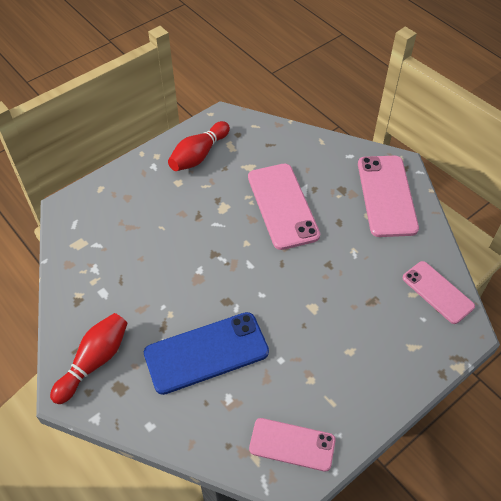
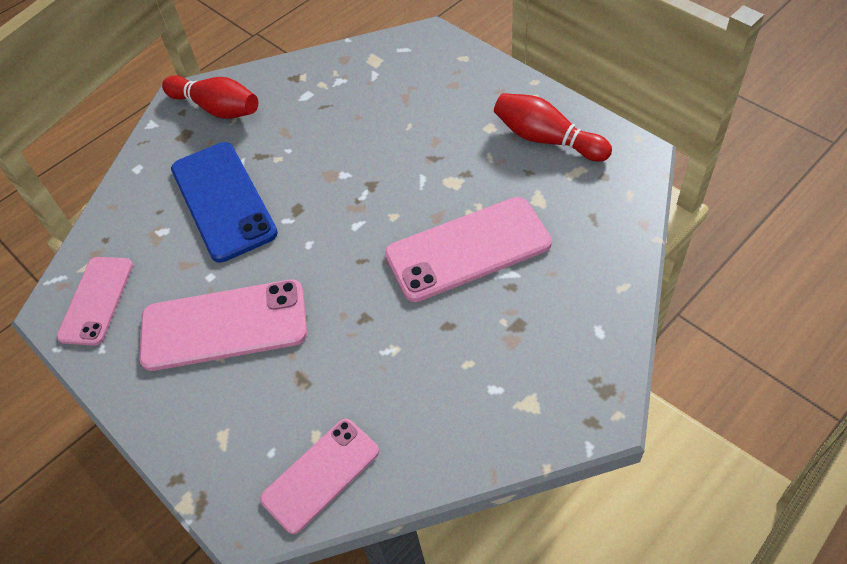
camera: 90 degrees right, 0 degrees up
(386, 195) = (517, 393): pink phone -> pink phone (224, 325)

